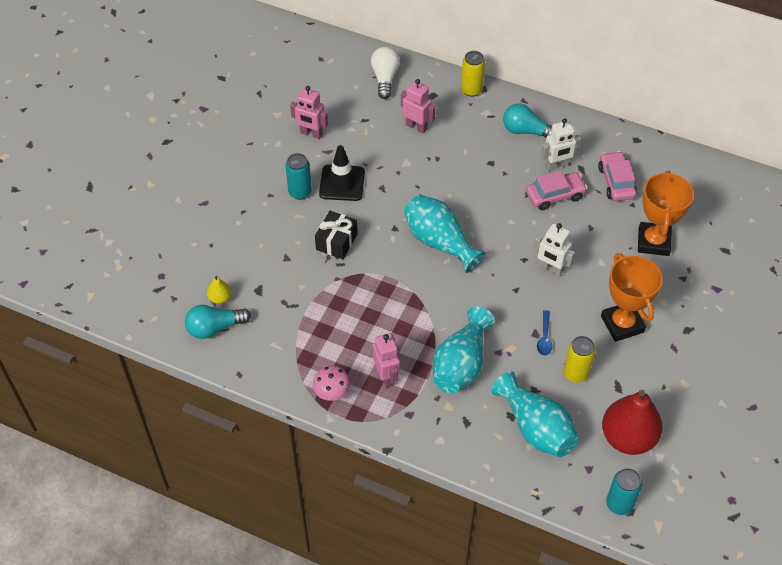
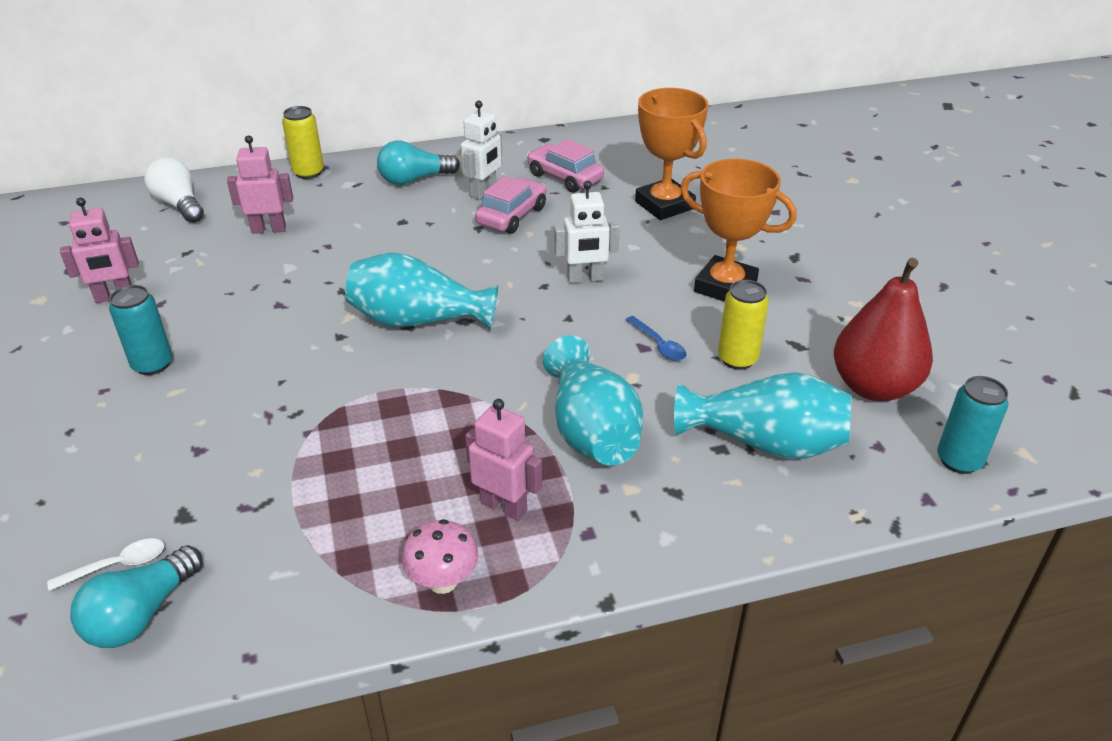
camera: 40 degrees left, 15 degrees down
(220, 298) = (117, 565): yellow pear -> white spoon
(336, 242) = (265, 391): black gift -> none
(342, 183) = (212, 326): black traffic cone -> none

